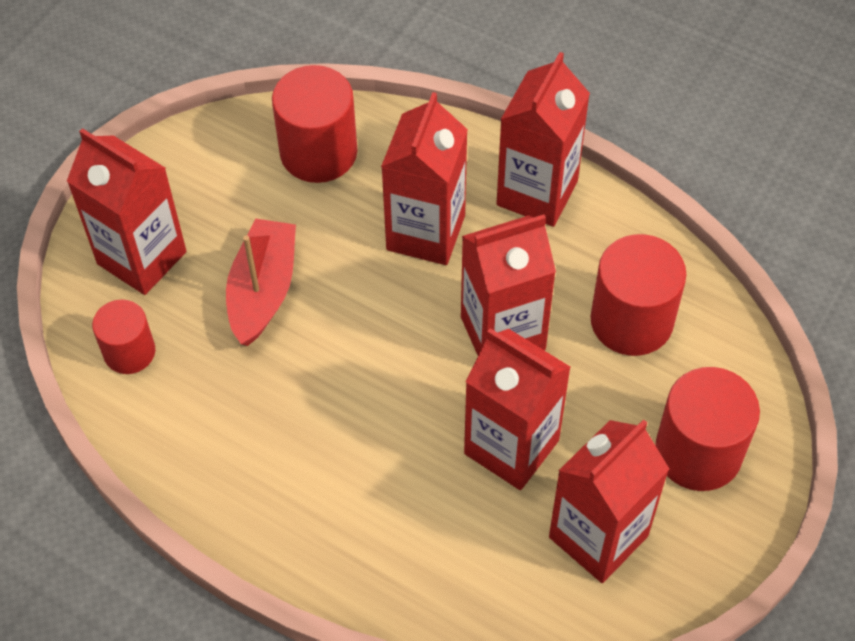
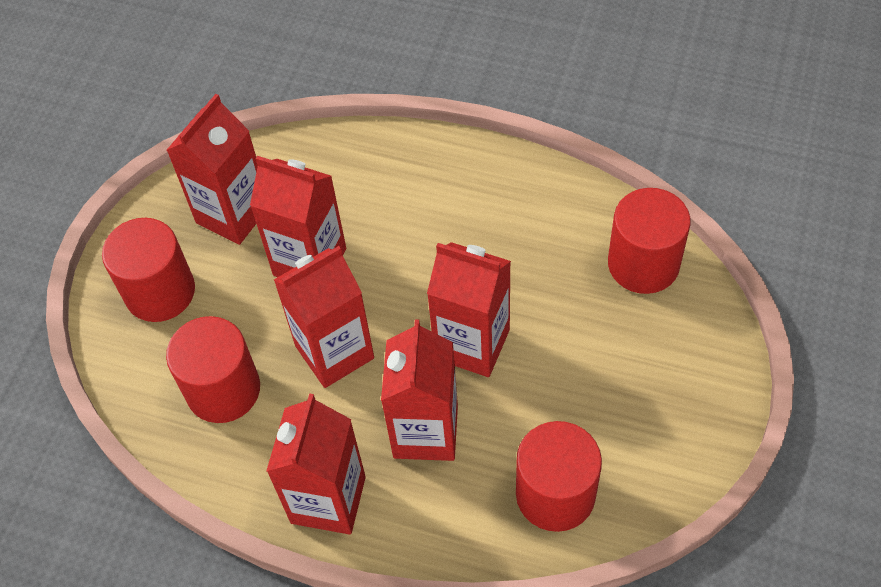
camera: 170 degrees right, 0 degrees up
(129, 352) = (643, 264): red cylinder -> red cylinder, size x1.61
(142, 258) = (674, 346): red carton -> red carton (472, 344)
(263, 291) = (554, 341): red boat -> none

